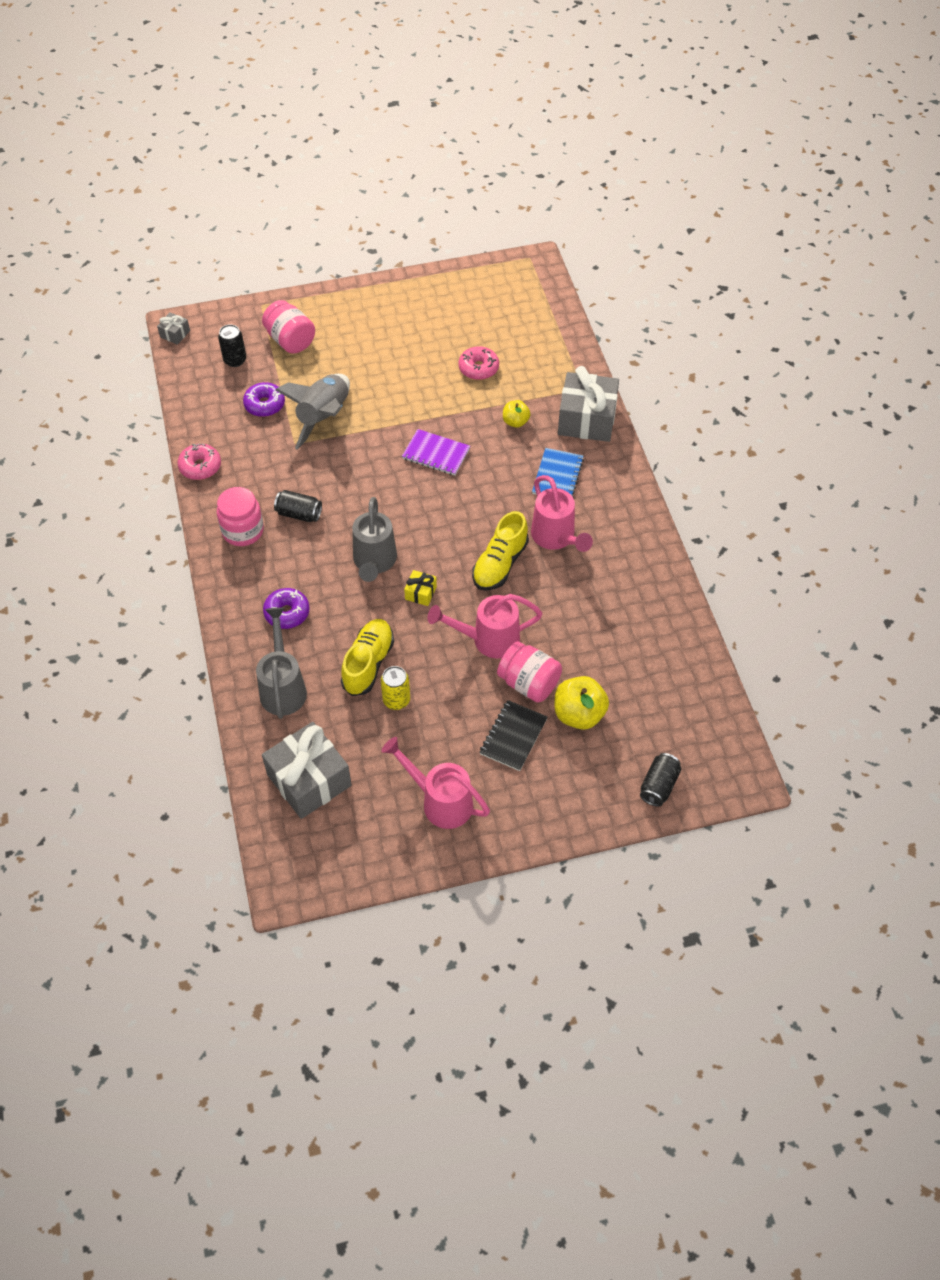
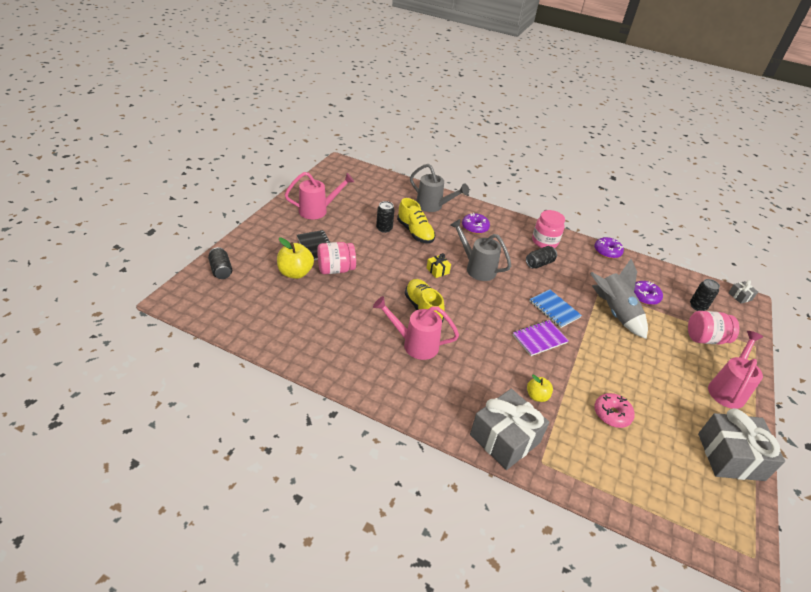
camera: 125 degrees right, 15 degrees down
(200, 467) = (607, 252): pink donut -> purple donut
(309, 780) = (377, 189): grey gift -> grey gift (730, 456)
(396, 700) = (384, 228): yellow can -> black can
(488, 640) = (379, 273): pink watering can -> pink watering can (727, 389)
(557, 476) = (465, 381): blue notebook -> blue notebook (554, 309)

